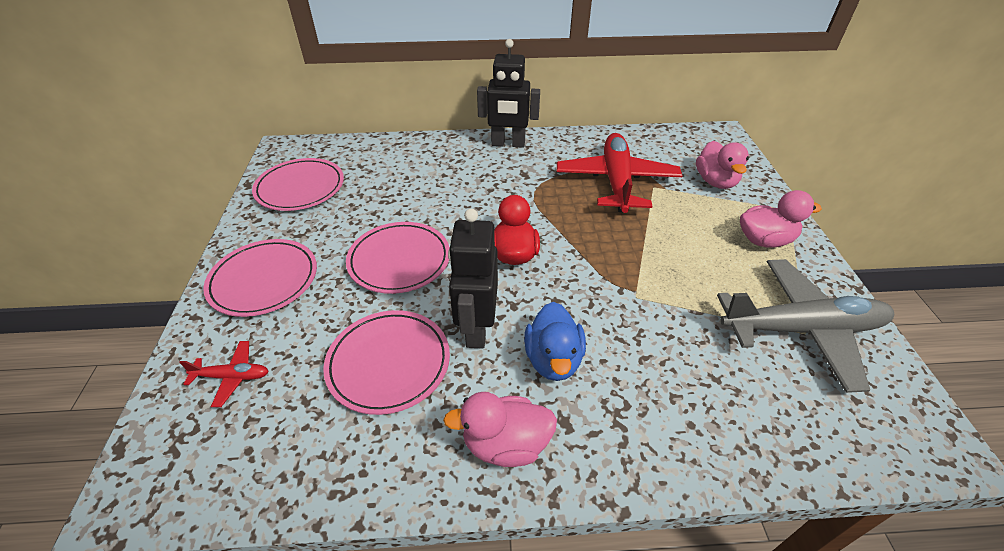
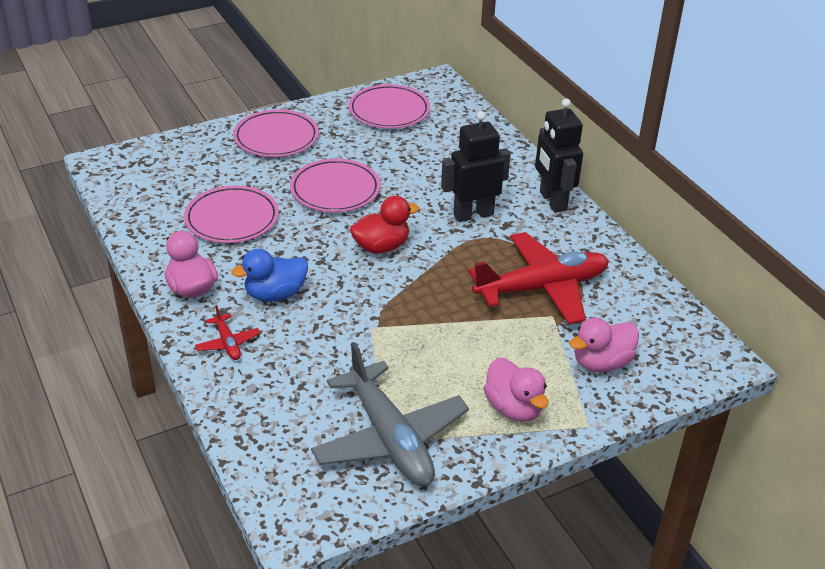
camera: 65 degrees right, 5 degrees down
(232, 377) = (190, 161): red plane -> red plane (228, 343)
(476, 329) = (285, 249): black robot -> black robot (473, 214)

